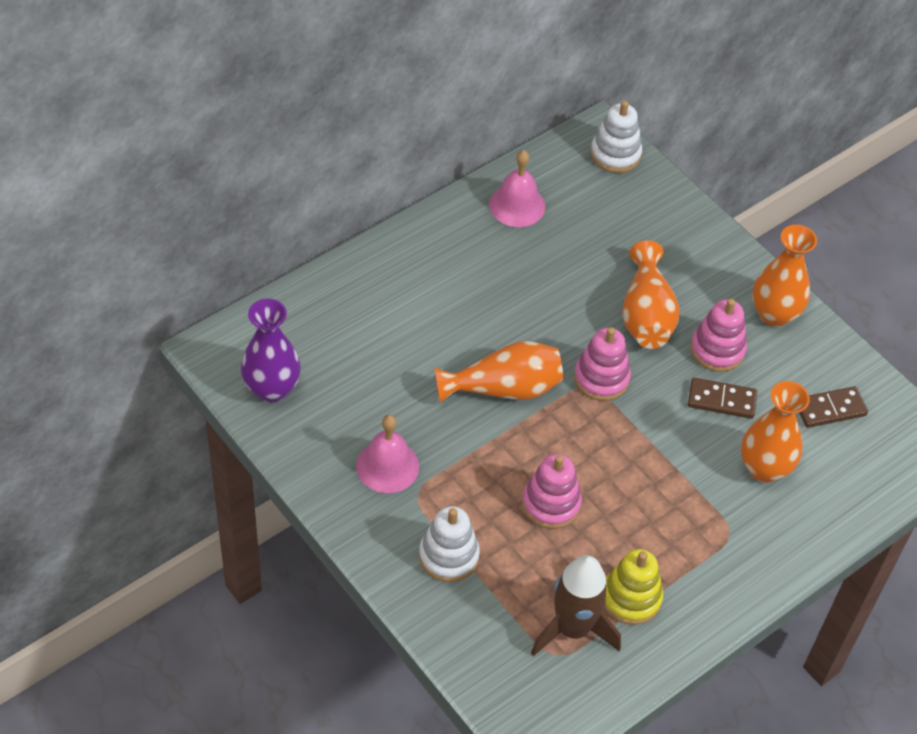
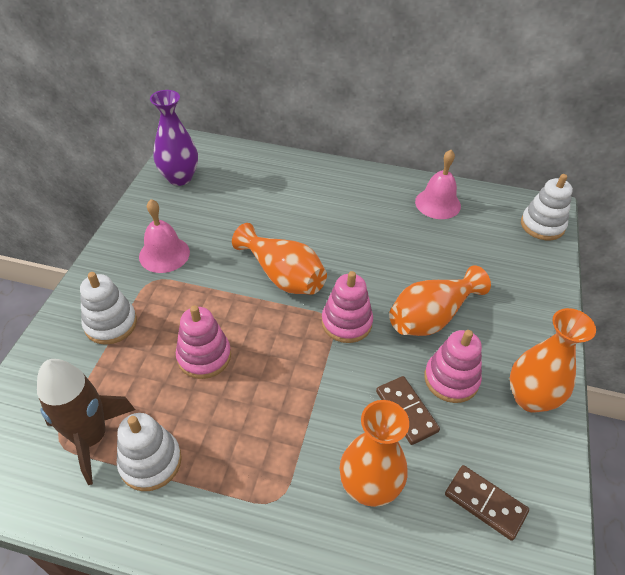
camera: 55 degrees right, 5 degrees down
(631, 598) = (150, 462): yellow stacking toy -> white stacking toy

